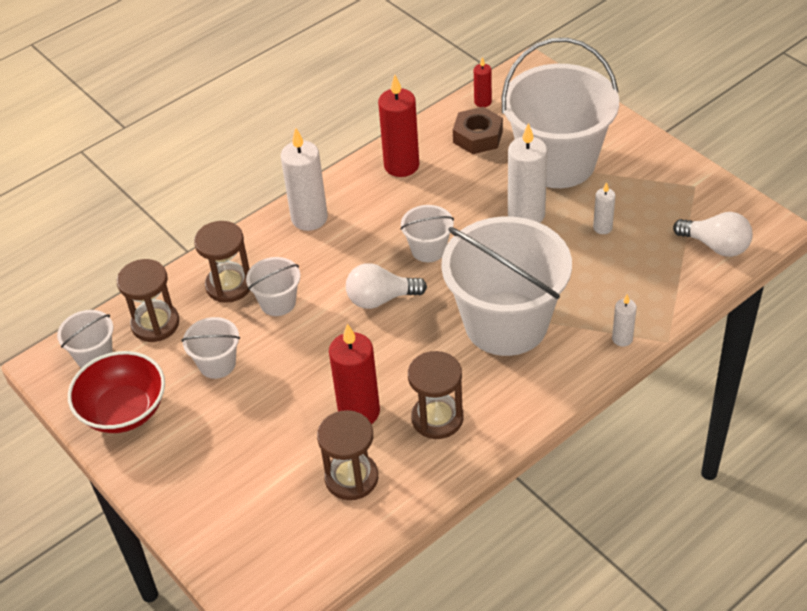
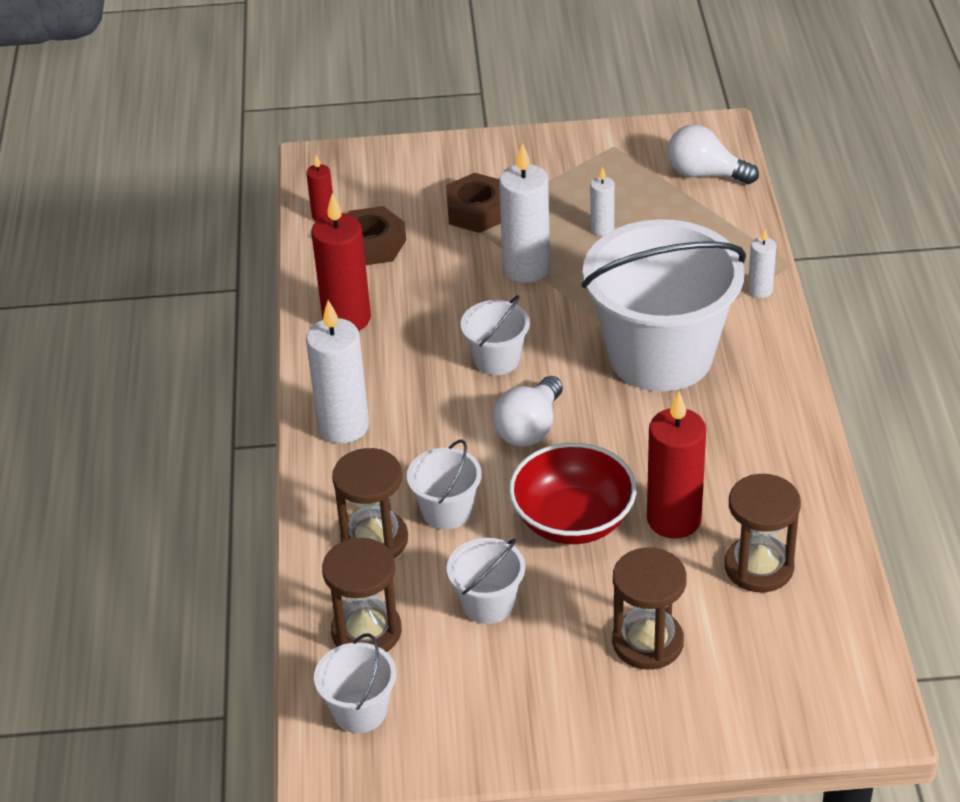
camera: 55 degrees left, 5 degrees down
(124, 410) = (478, 719): red bowl -> red bowl (573, 520)
(437, 418) = (738, 465): brown hourglass -> brown hourglass (647, 642)
(557, 162) = (477, 211): white bucket -> brown nut
(716, 246) = (705, 174): white light bulb -> white light bulb turned 135 degrees counterclockwise

